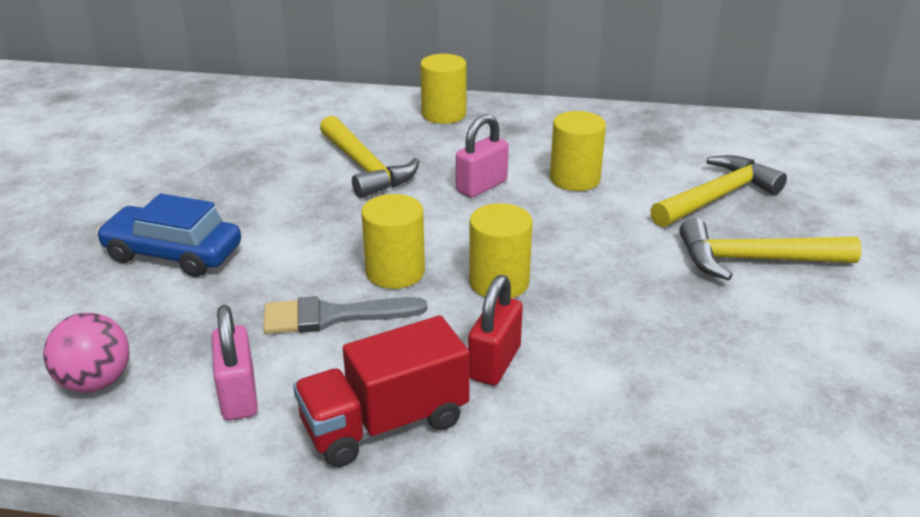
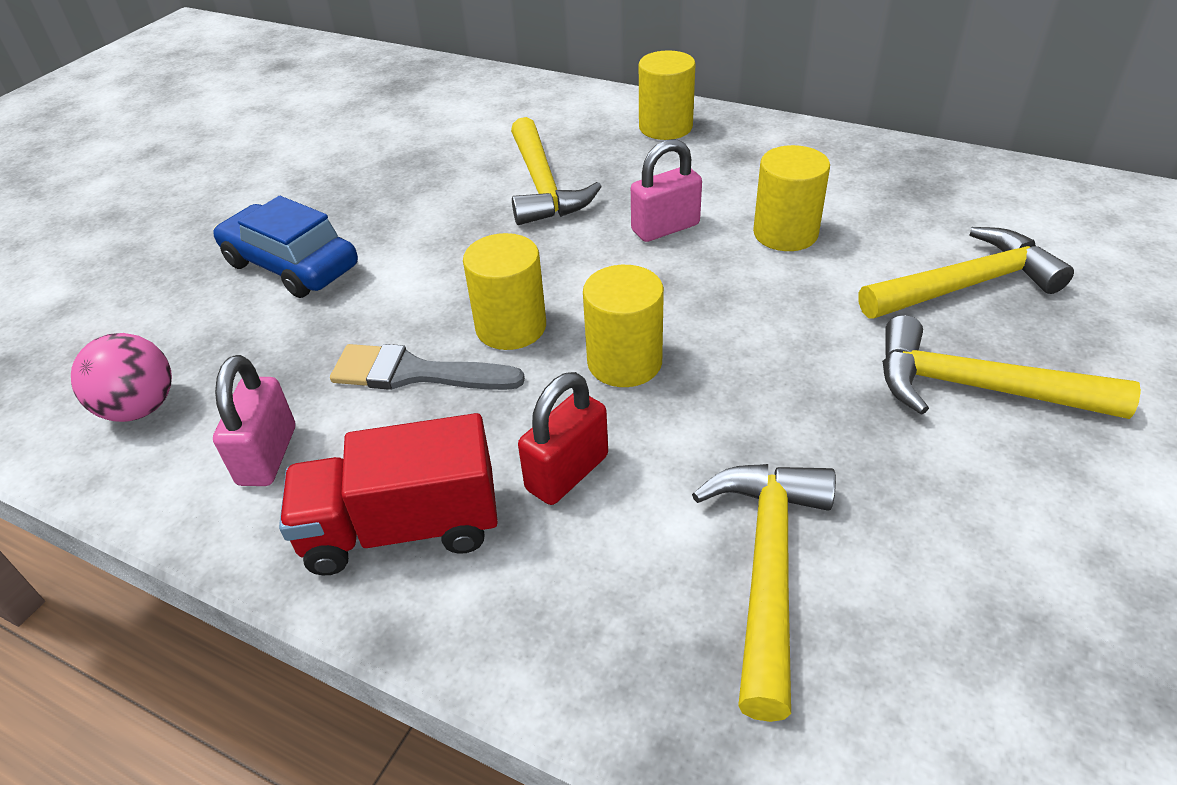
camera: 20 degrees right, 10 degrees up
(670, 395) = (767, 569): none -> yellow hammer

